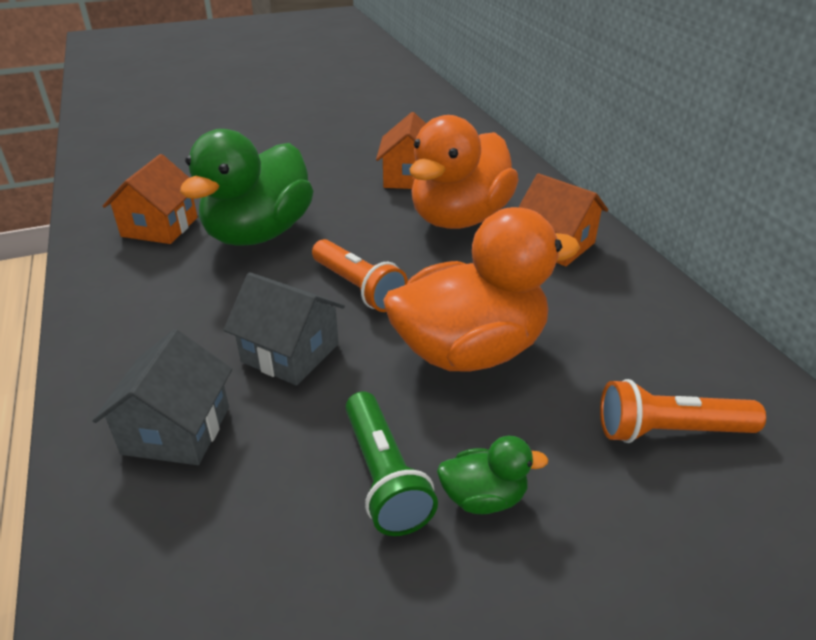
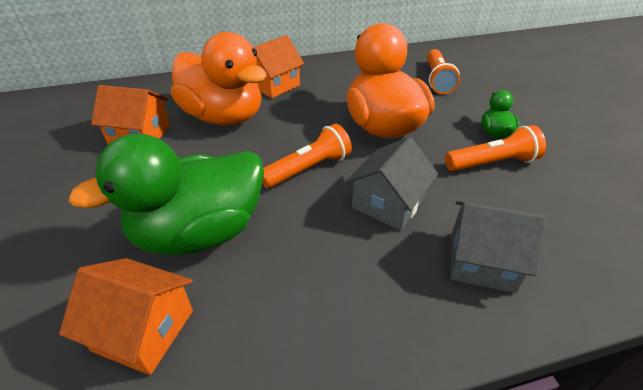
camera: 85 degrees left, 5 degrees up
(259, 233) = (200, 233): green duck -> green duck turned 120 degrees clockwise
(384, 477) = (492, 163): green flashlight -> orange flashlight

